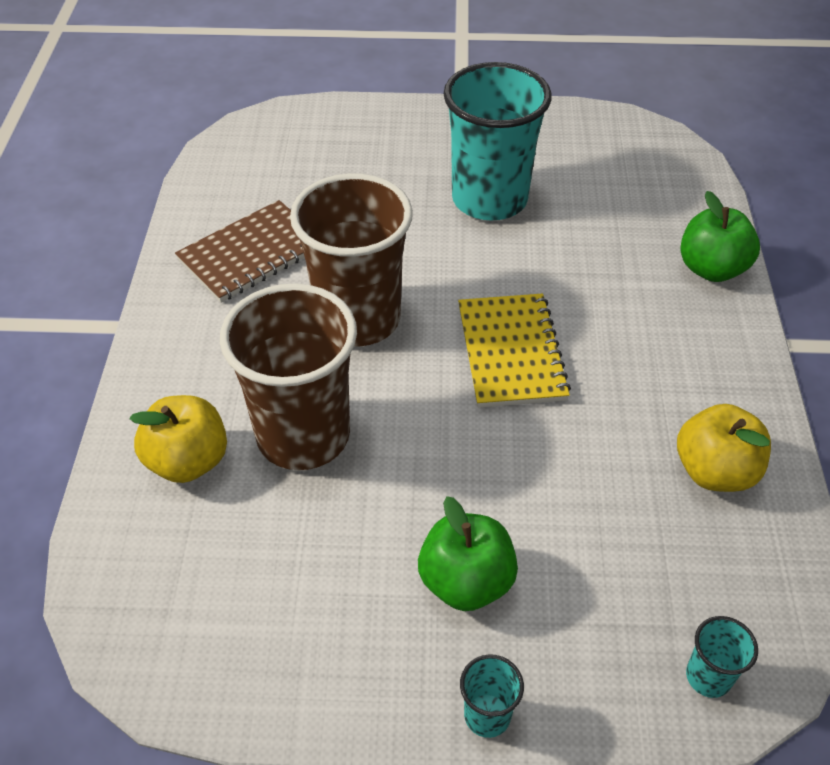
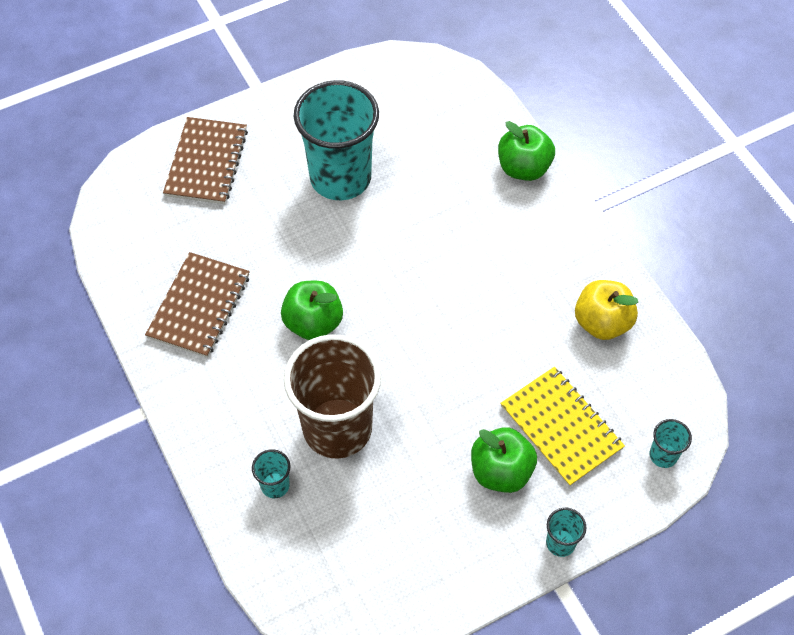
camera: 30 degrees left, 10 degrees up
(188, 461) = (275, 485): yellow apple -> turquoise cup
(358, 319) = (313, 323): brown cup -> green apple
(360, 137) = (206, 162): none -> brown notebook
(511, 352) = (432, 298): yellow notebook -> yellow notebook (561, 427)

